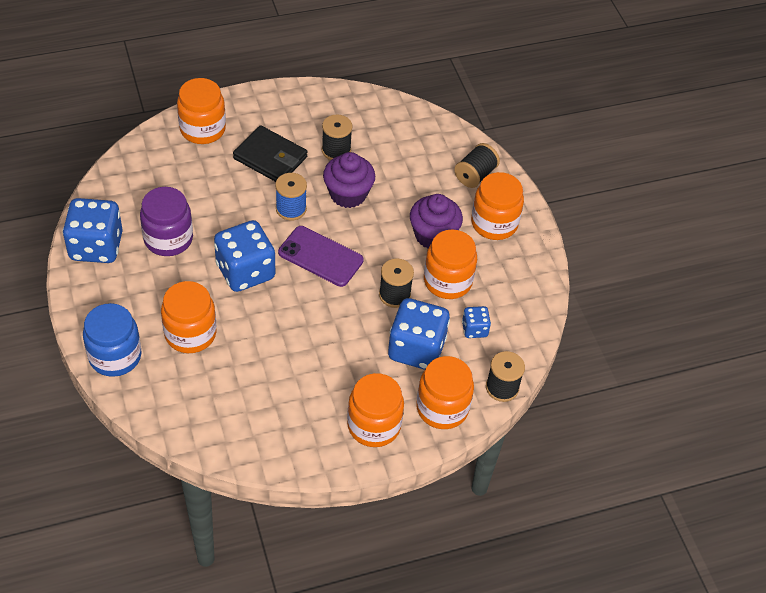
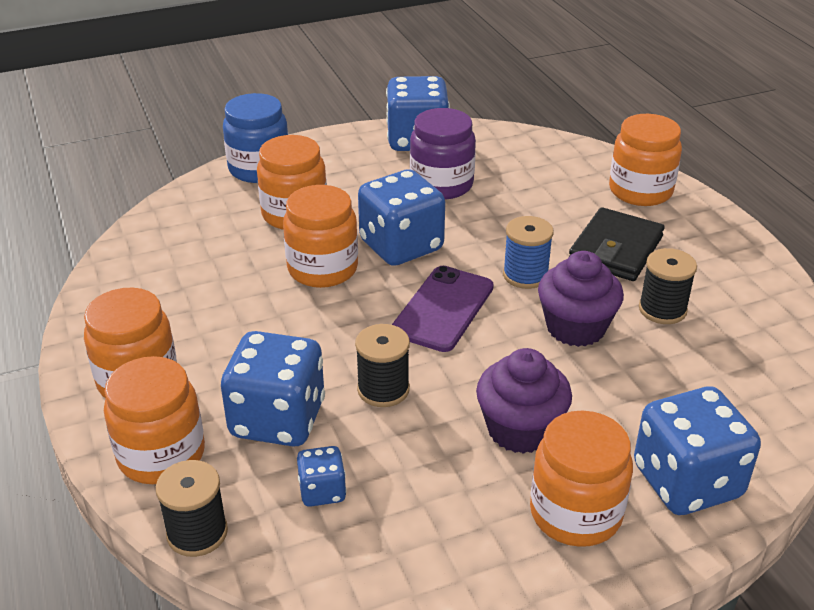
camera: 90 degrees right, 15 degrees down
(447, 281) = (423, 452): orange jar -> orange jar (322, 269)
(475, 175) = (687, 481): black spool -> blue dice

